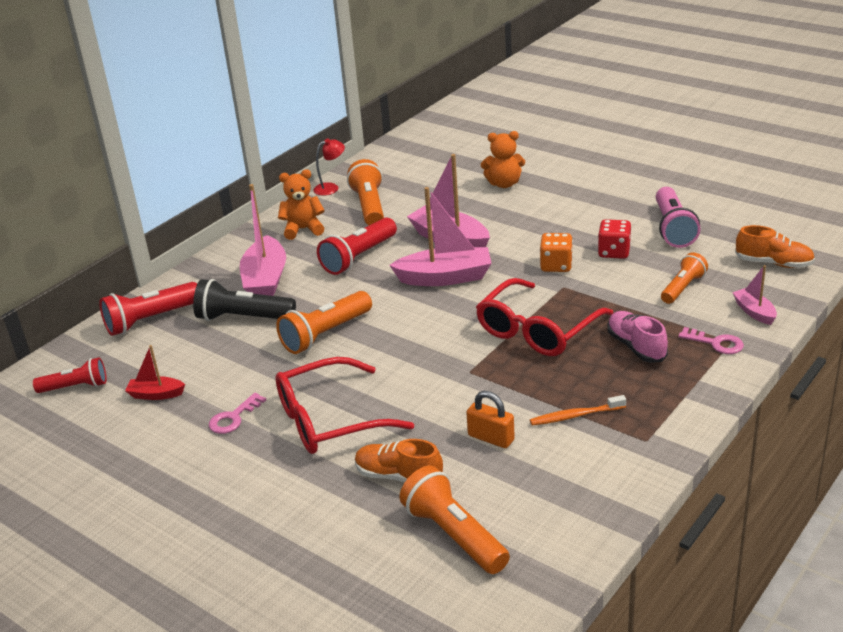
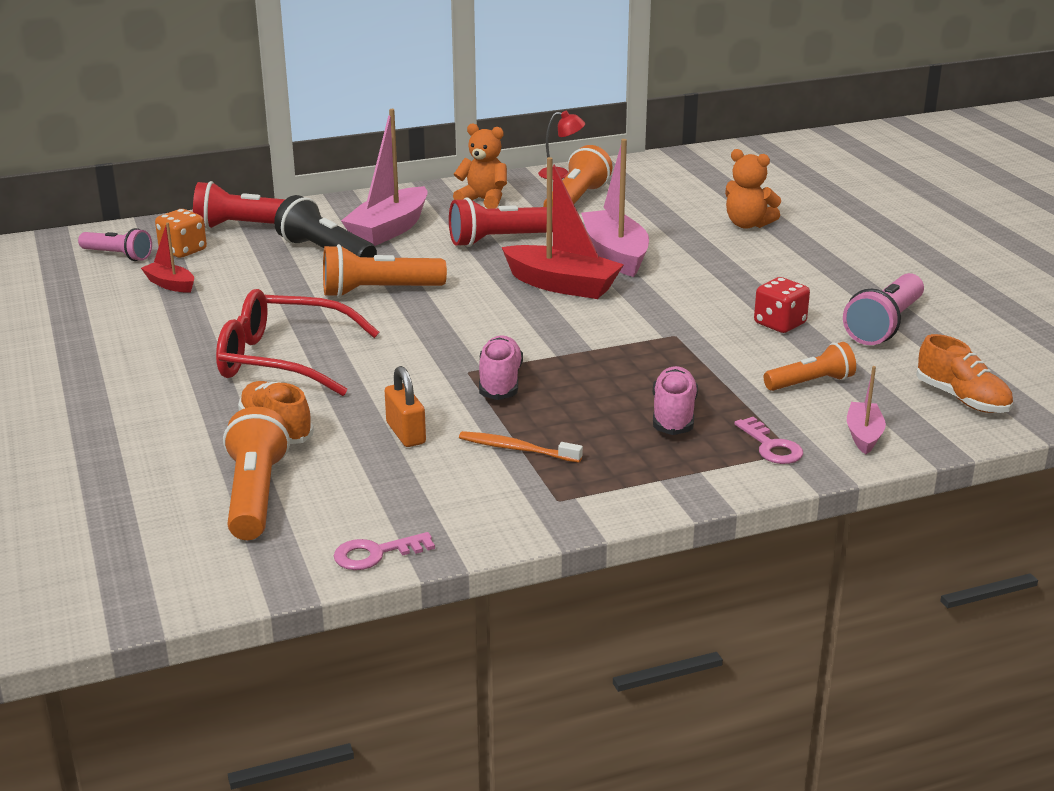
camera: 30 degrees right, 5 degrees down
(76, 387) = (118, 255): red flashlight -> pink flashlight
(233, 418) = (206, 326): pink key -> pink key (376, 554)
(445, 277) = (562, 285): pink boat -> red boat
(501, 370) = (500, 382): none -> pink shoe
(538, 330) = (590, 362): red glasses -> none
(556, 265) = (695, 314): orange dice -> orange dice (183, 250)

